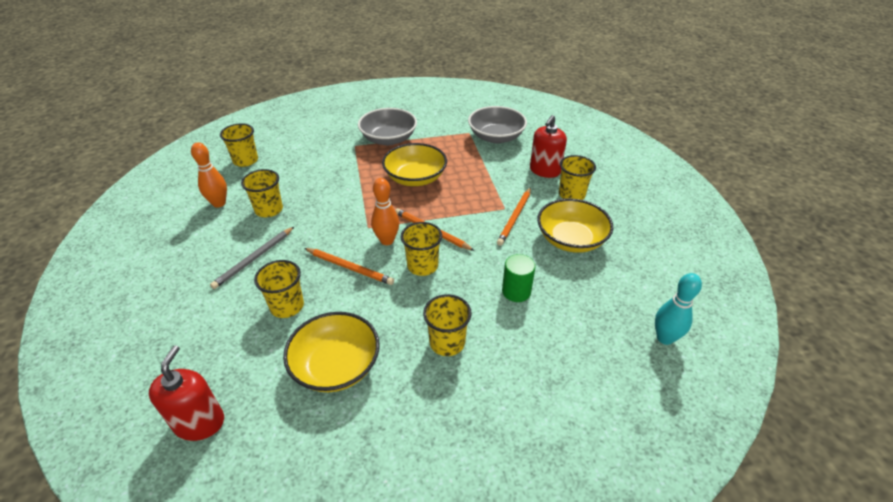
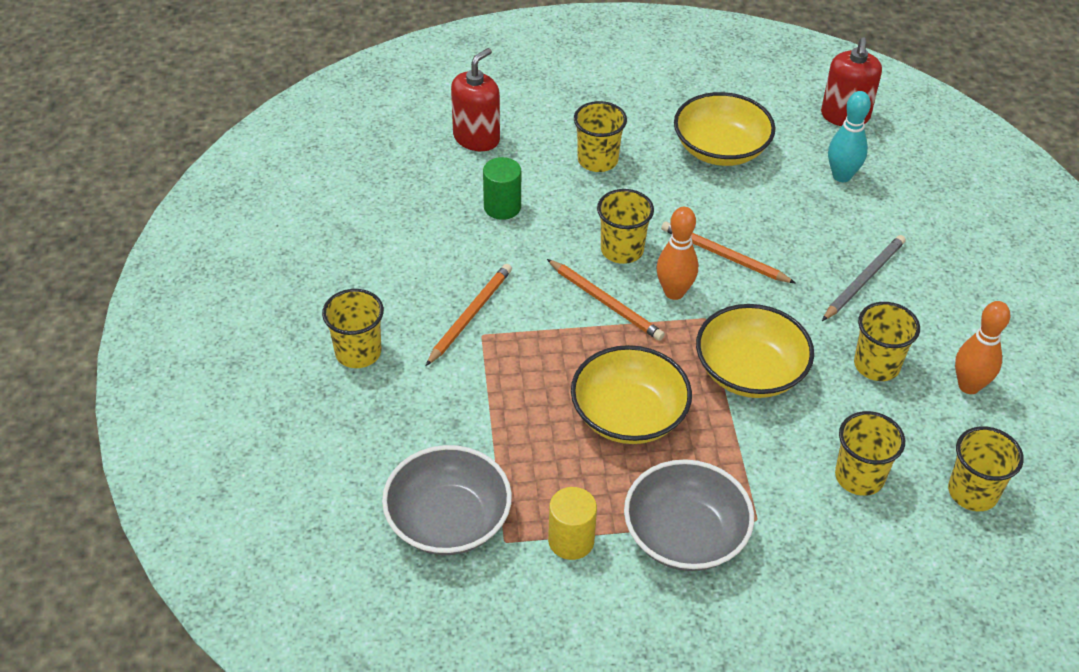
camera: 175 degrees left, 5 degrees up
(287, 306) = (795, 213): yellow cup -> yellow cup (859, 477)
(440, 134) = (571, 540): none -> yellow cylinder
(544, 170) = (382, 412): red soap dispenser -> red soap dispenser (476, 138)
(571, 239) = (398, 271): yellow bowl -> yellow bowl (750, 371)
(664, 338) = (349, 145): turquoise bowling pin -> turquoise bowling pin (841, 176)

